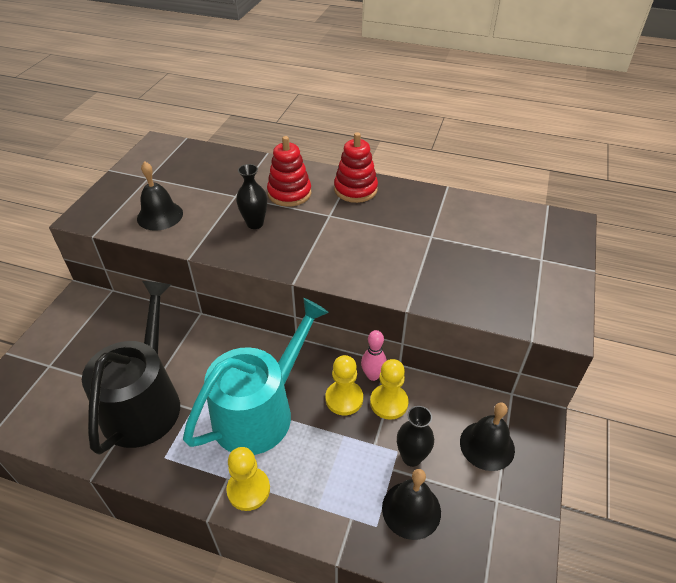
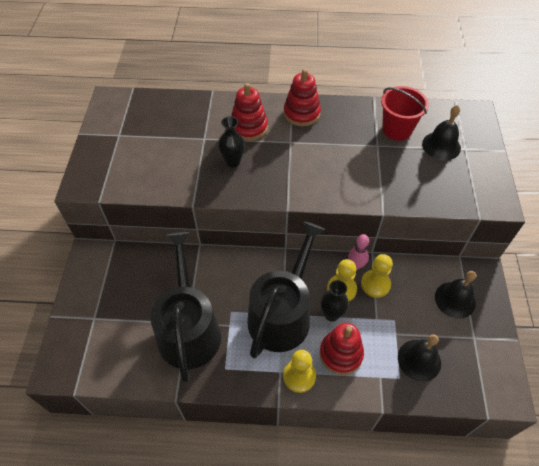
camera: 15 degrees left, 10 degrees up
(160, 215) = (148, 170): black bell -> black bell (441, 146)
(260, 411) = (282, 314): turquoise watering can -> black watering can
(312, 476) = (341, 354): none -> red stacking toy
(411, 457) = (406, 322): black vase -> black vase (331, 314)
(462, 224) = (397, 129): none -> red bucket

